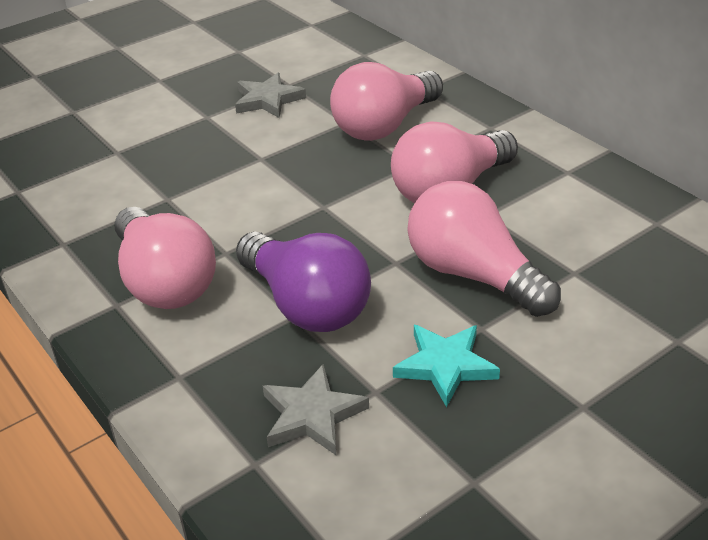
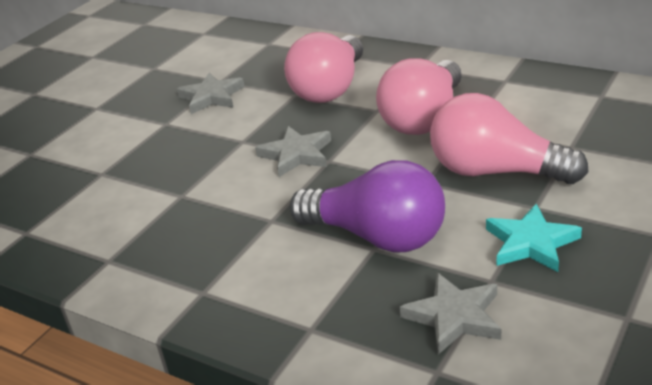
camera: 20 degrees left, 5 degrees down
(165, 282) = (234, 260): pink light bulb -> none
(298, 190) = (296, 155): none -> grey star

